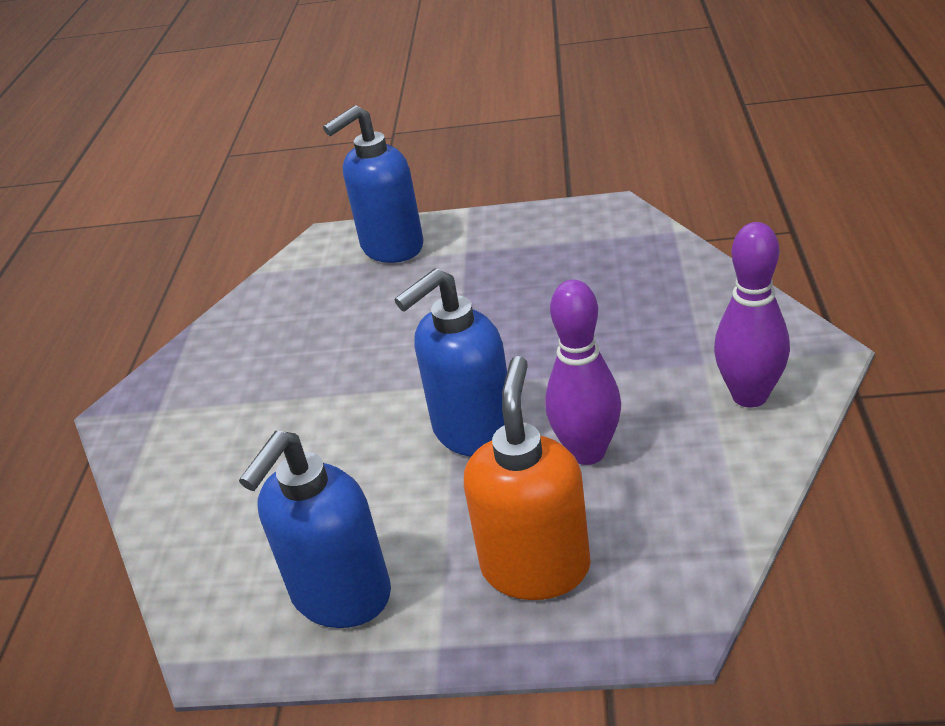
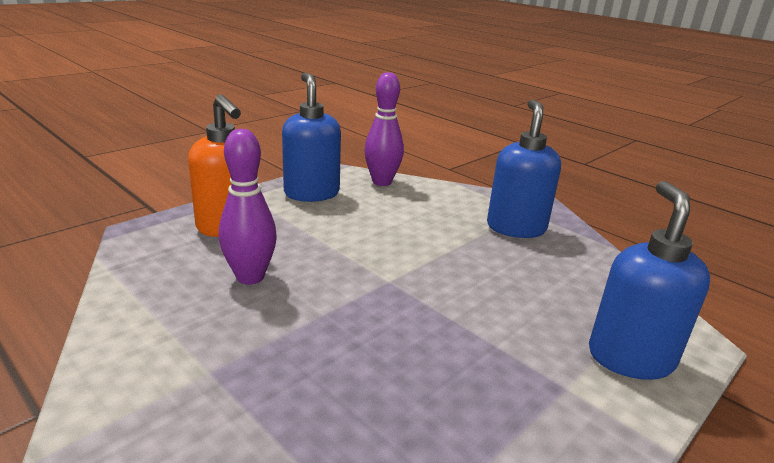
camera: 125 degrees right, 10 degrees down
(472, 431) = (338, 261): blue soap dispenser -> blue soap dispenser (516, 228)
(749, 396) = (147, 358): purple bowling pin -> purple bowling pin (382, 182)

